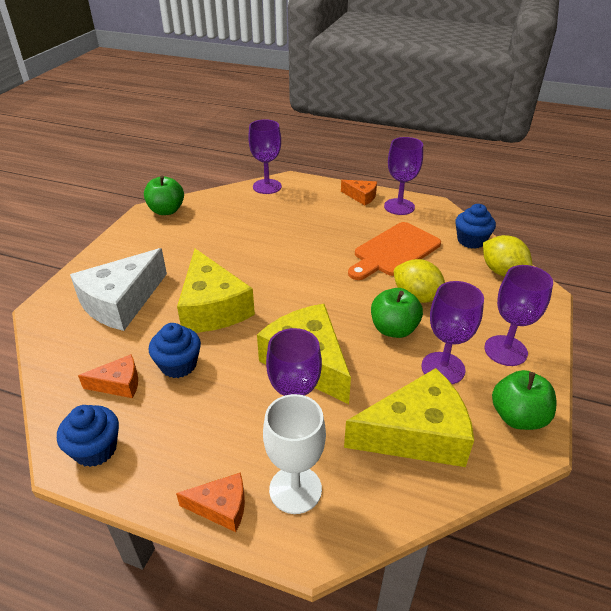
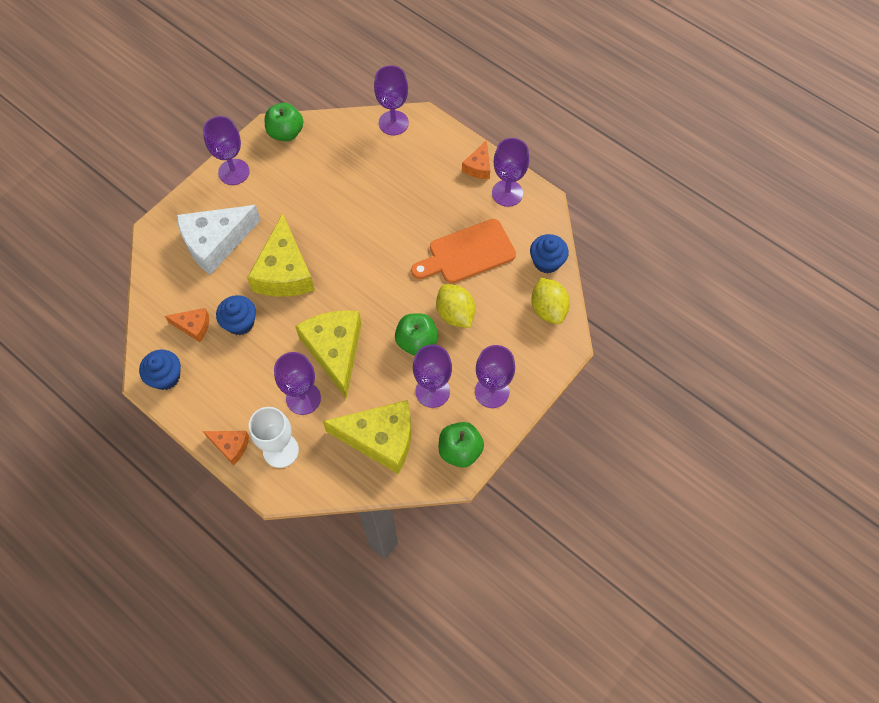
camera: 20 degrees right, 25 degrees up
(122, 246) = (234, 172): none -> purple goblet
(361, 197) = (478, 167): orange cheese -> orange cheese turned 60 degrees clockwise

